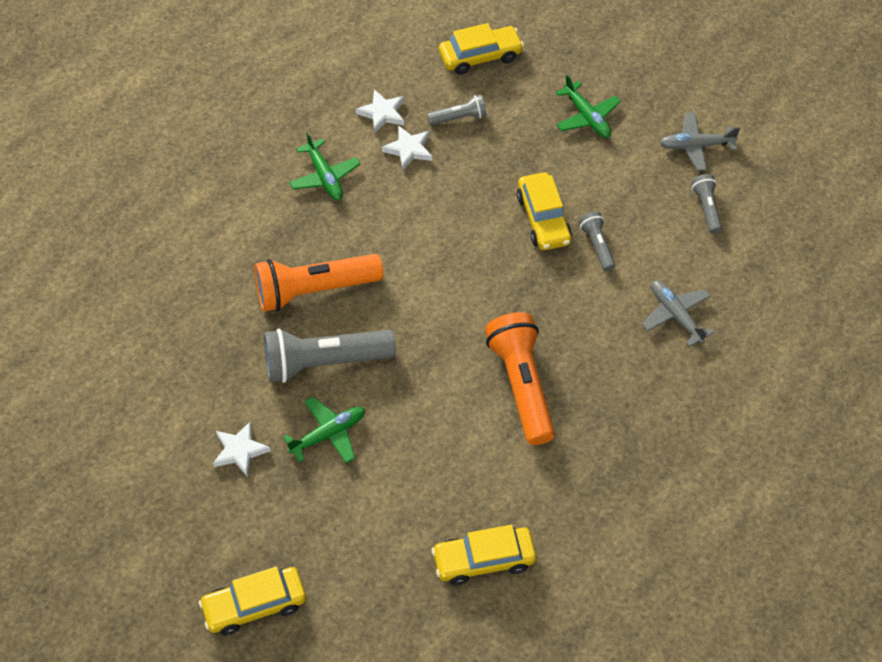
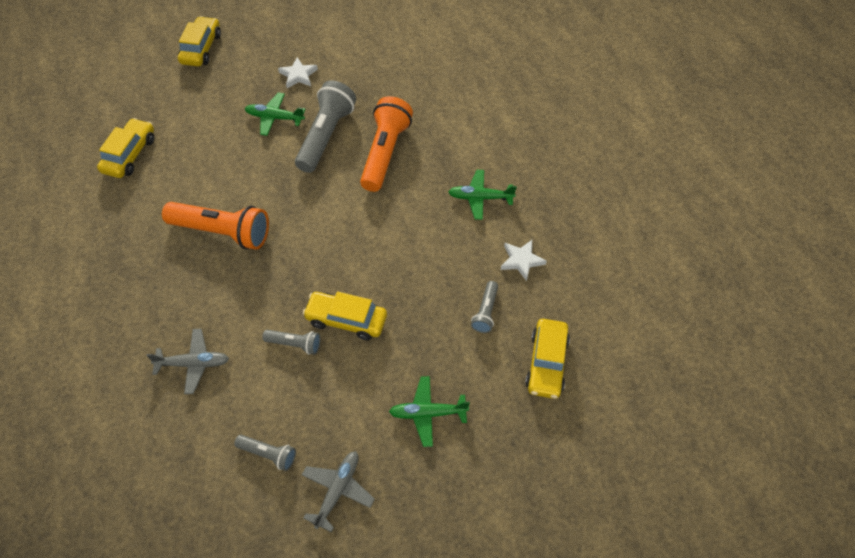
camera: 120 degrees right, 0 degrees up
(328, 434) = (274, 118): green plane -> green plane turned 105 degrees clockwise
(408, 149) = (473, 261): white star -> none

